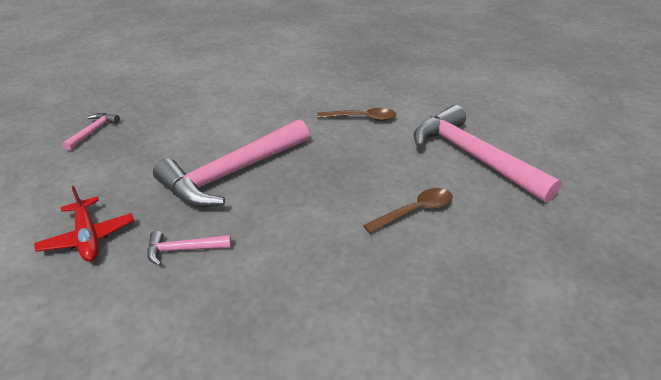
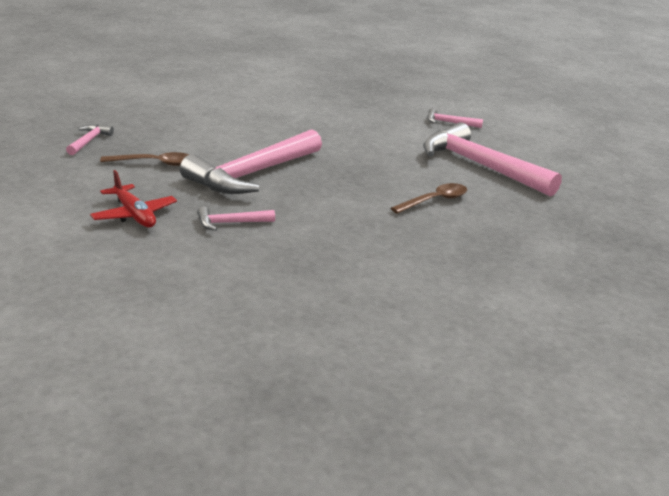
camera: 10 degrees left, 10 degrees down
(362, 118) = (367, 136): brown spoon -> brown spoon (154, 163)
(448, 97) = (449, 123): none -> pink hammer

